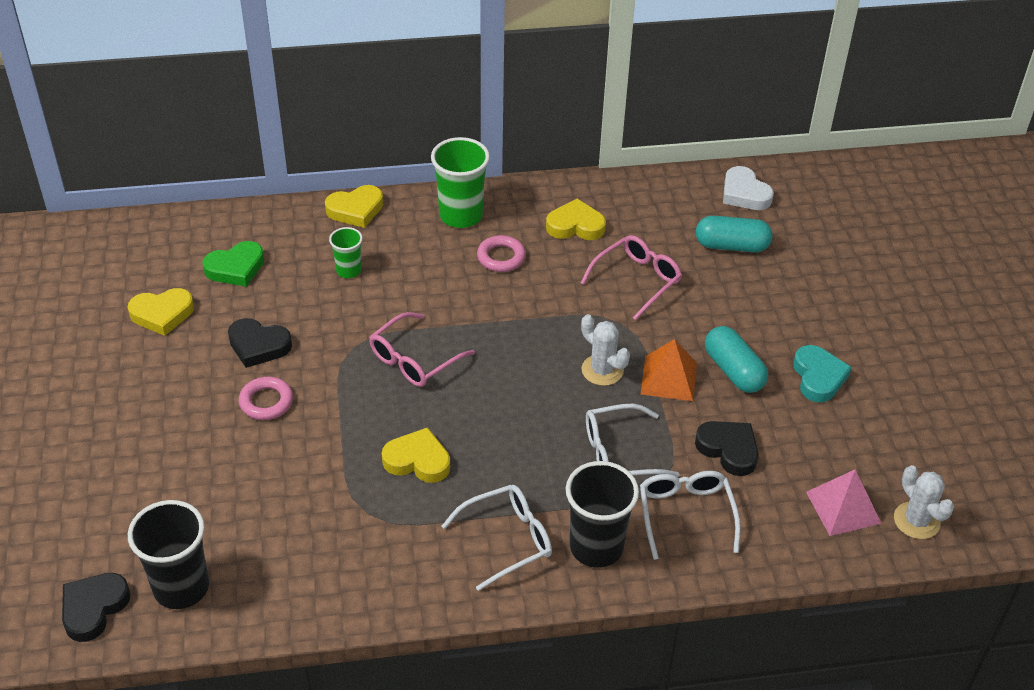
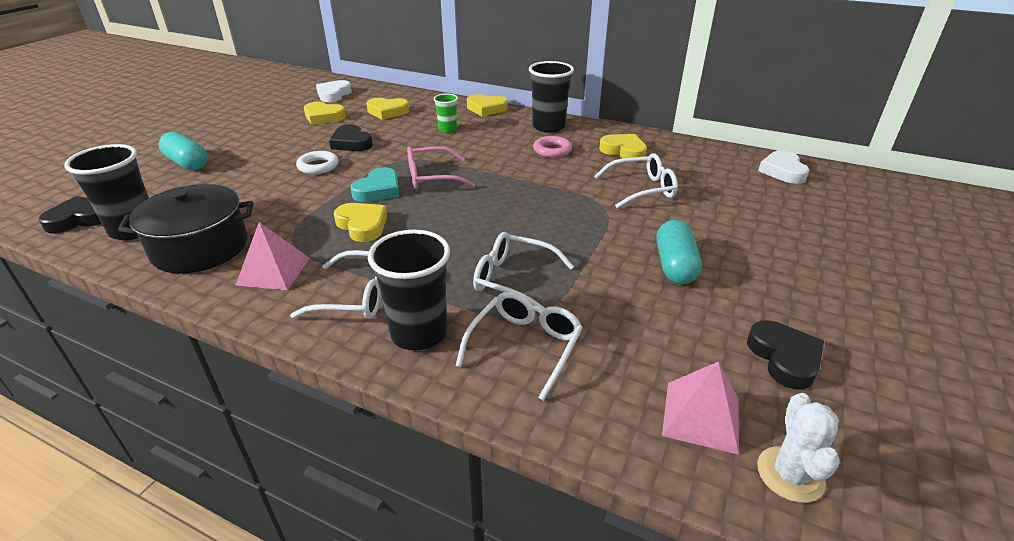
camera: 35 degrees right, 10 degrees down
(118, 263) = (333, 94): none -> white heart
(235, 268) = (387, 112): green heart -> yellow heart
(266, 402) = (318, 166): pink ring -> white ring
(288, 570) = (200, 248): none -> black pot
(399, 556) = (273, 271): none -> pink pyramid
(461, 215) = (548, 127): green cup -> black cup
(602, 370) = (558, 226): white cactus -> none
(637, 280) = (642, 189): pink glasses -> white glasses
(669, 378) = (609, 249): orange pyramid -> none
(728, 449) = (616, 316): black heart -> black heart (784, 358)
(731, 246) = (744, 194): turquoise capsule -> turquoise capsule (187, 163)
(818, 377) = (760, 299): turquoise heart -> turquoise heart (378, 190)

